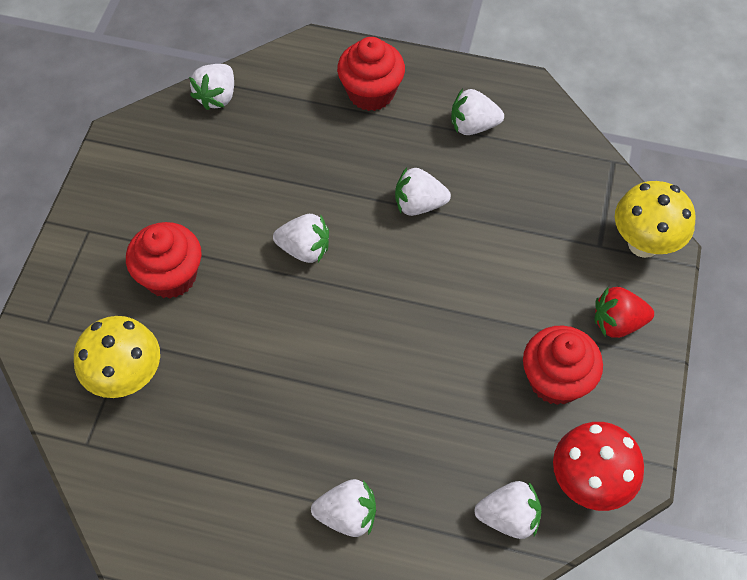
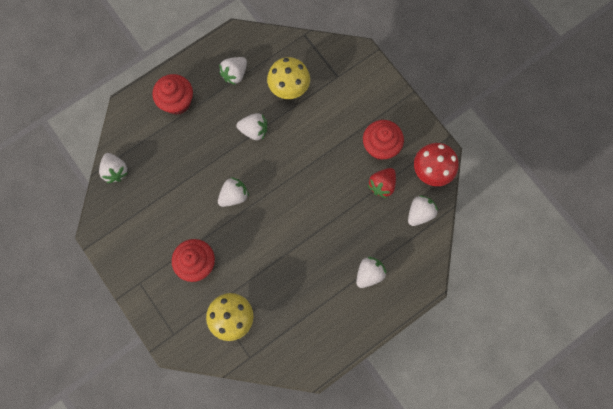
camera: 50 degrees left, 15 degrees up
(419, 204) = (254, 130): white strawberry -> white strawberry turned 120 degrees counterclockwise
(617, 322) = (376, 101): red strawberry -> red strawberry (382, 185)
(643, 244) = (352, 59): yellow mushroom -> yellow mushroom (289, 89)

